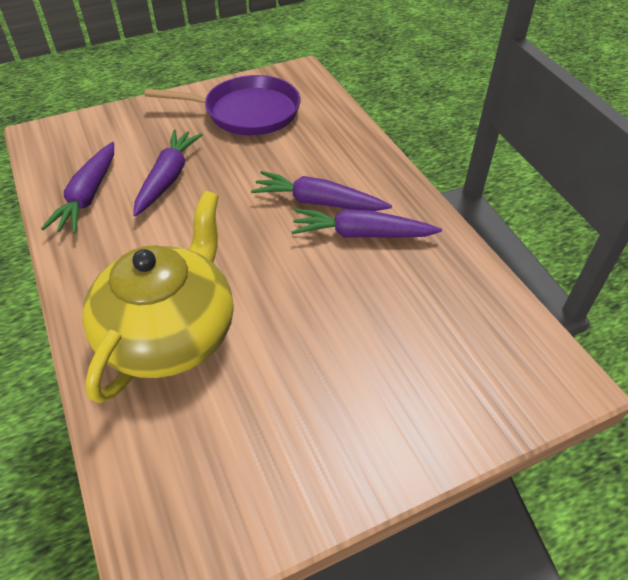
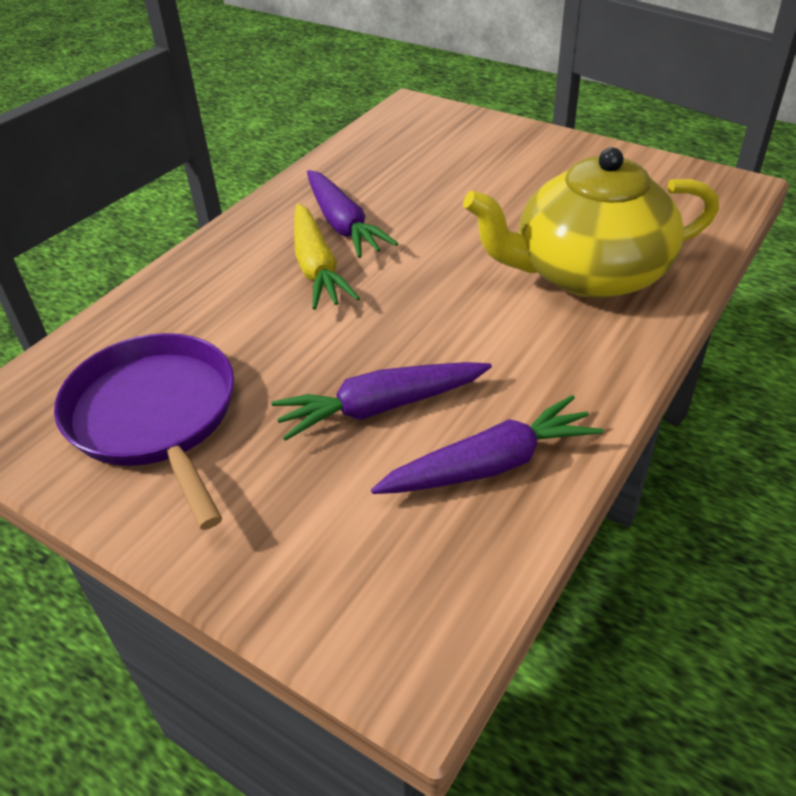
camera: 120 degrees left, 5 degrees down
(318, 202) = (317, 267): purple carrot -> yellow carrot

